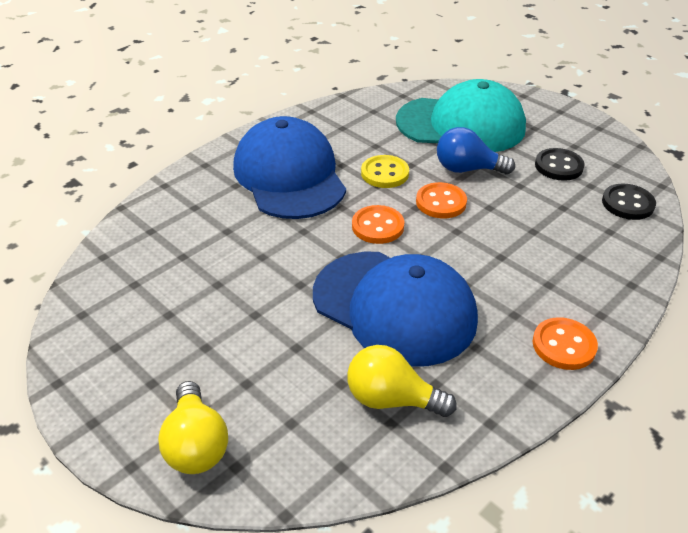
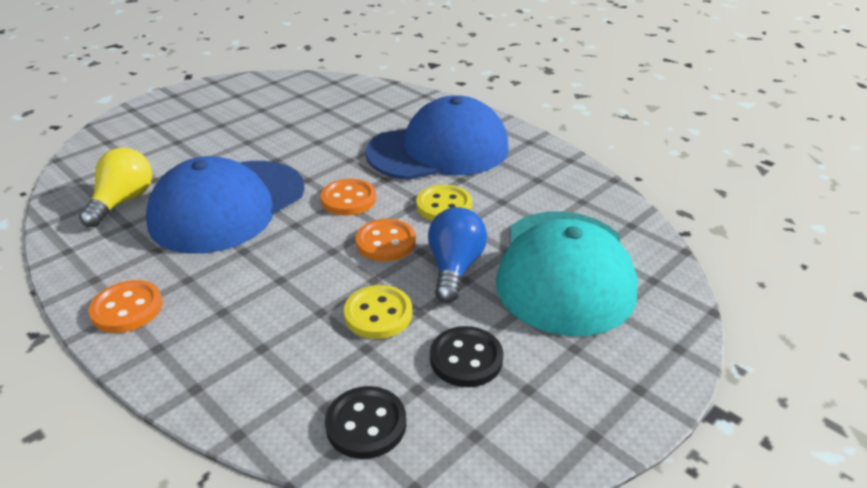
camera: 90 degrees right, 5 degrees down
(196, 444) = (134, 127): yellow light bulb -> none
(528, 203) = (378, 314): none -> yellow button

